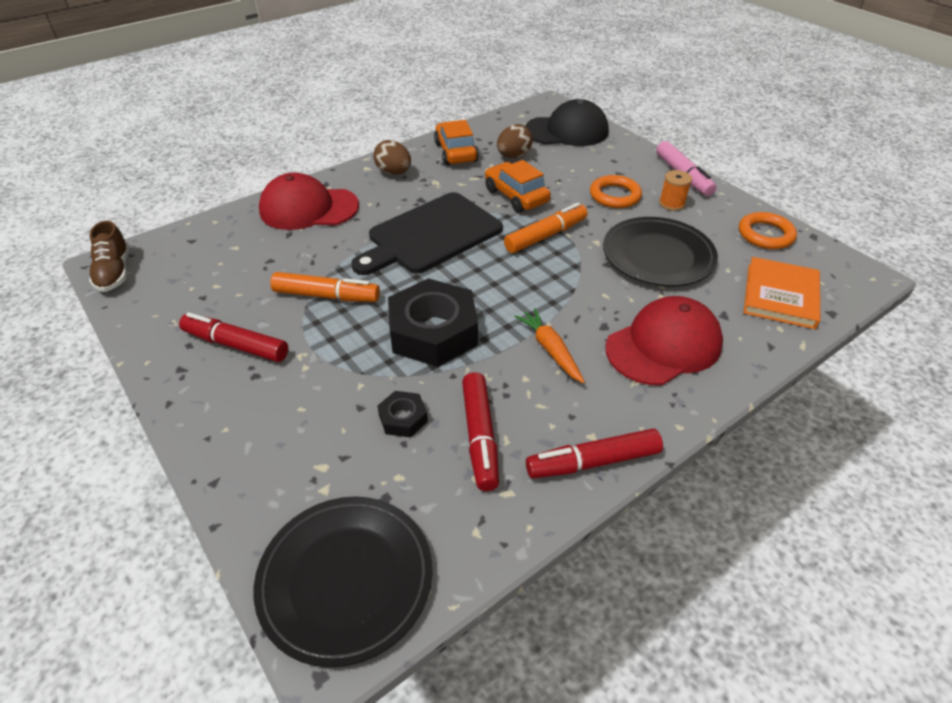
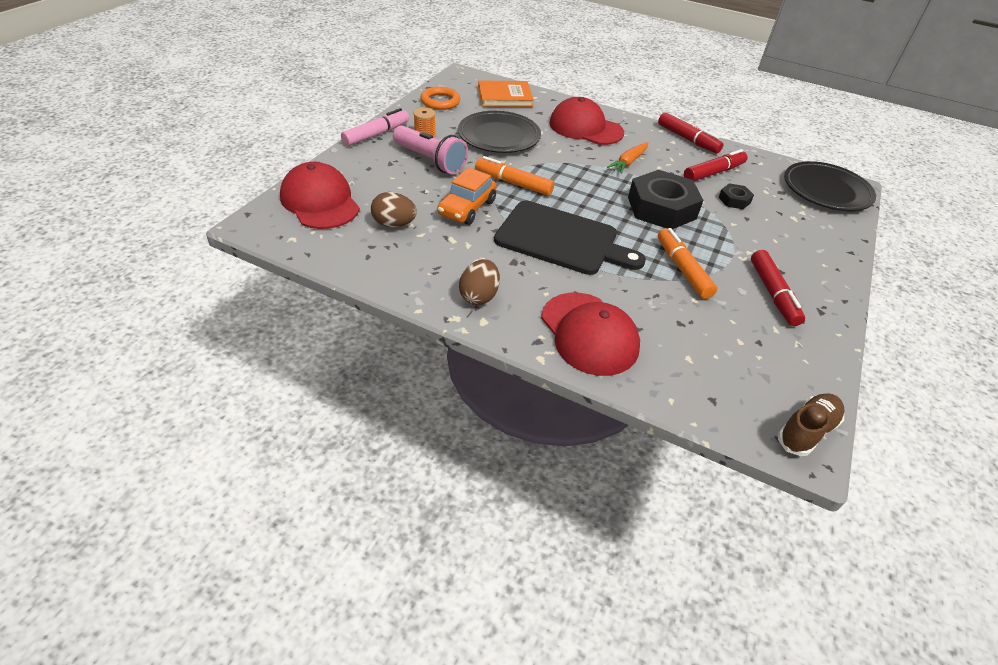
camera: 120 degrees left, 0 degrees up
(455, 152) = (409, 264): orange car -> none
(567, 131) = (320, 201): black cap -> red cap
(615, 195) = (430, 161): orange ring -> pink flashlight

